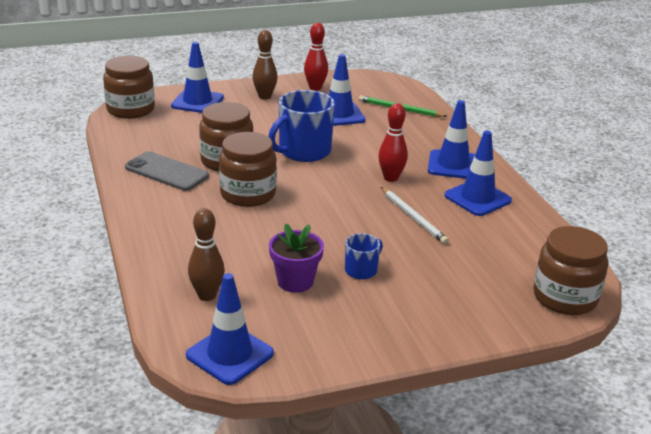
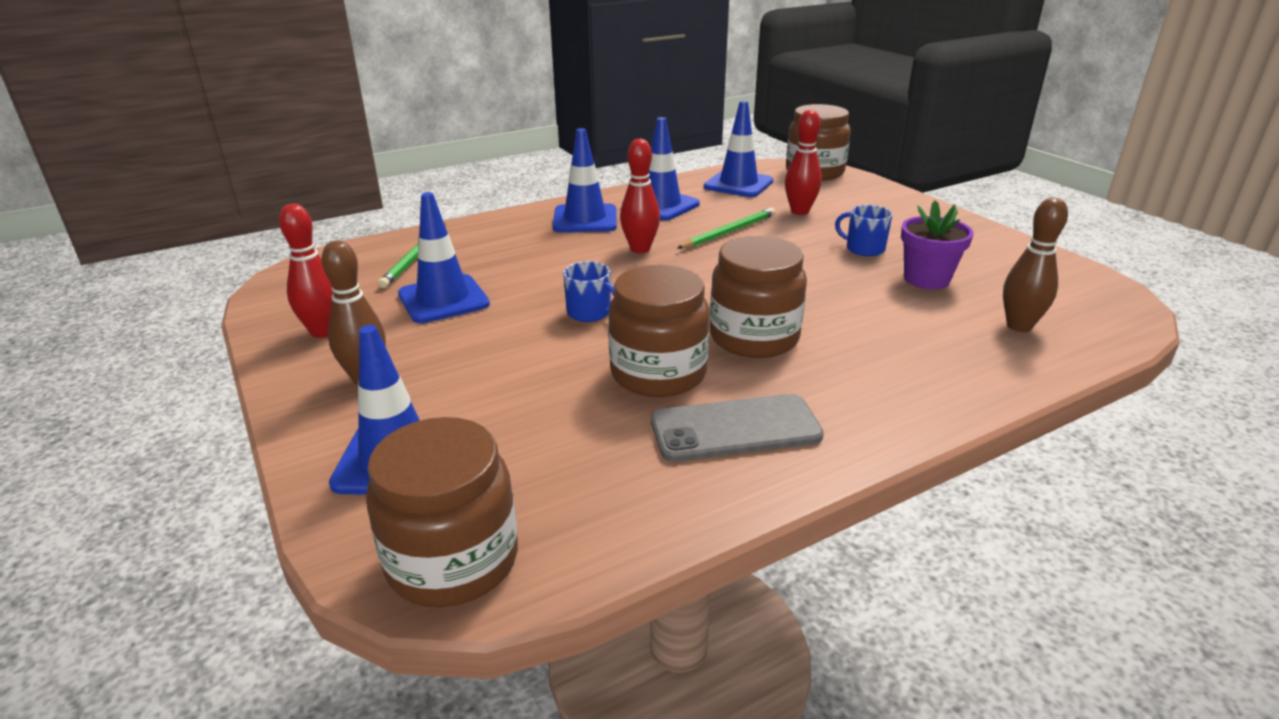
camera: 100 degrees left, 0 degrees up
(166, 172) = (735, 428): grey phone -> grey phone turned 60 degrees clockwise
(230, 354) = (1094, 296): blue traffic cone -> blue traffic cone (738, 184)
(303, 151) = (590, 313): blue mug -> blue mug, size x0.51
(413, 217) = (728, 232): white pencil -> green pencil
(452, 260) = (799, 211): none -> red bowling pin

